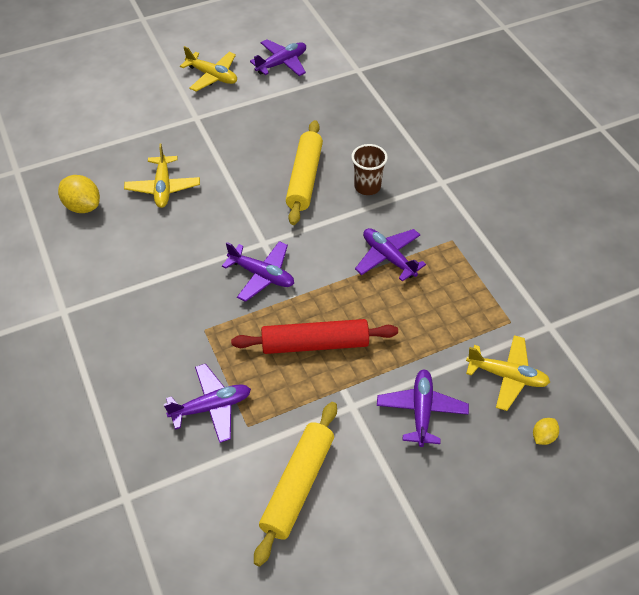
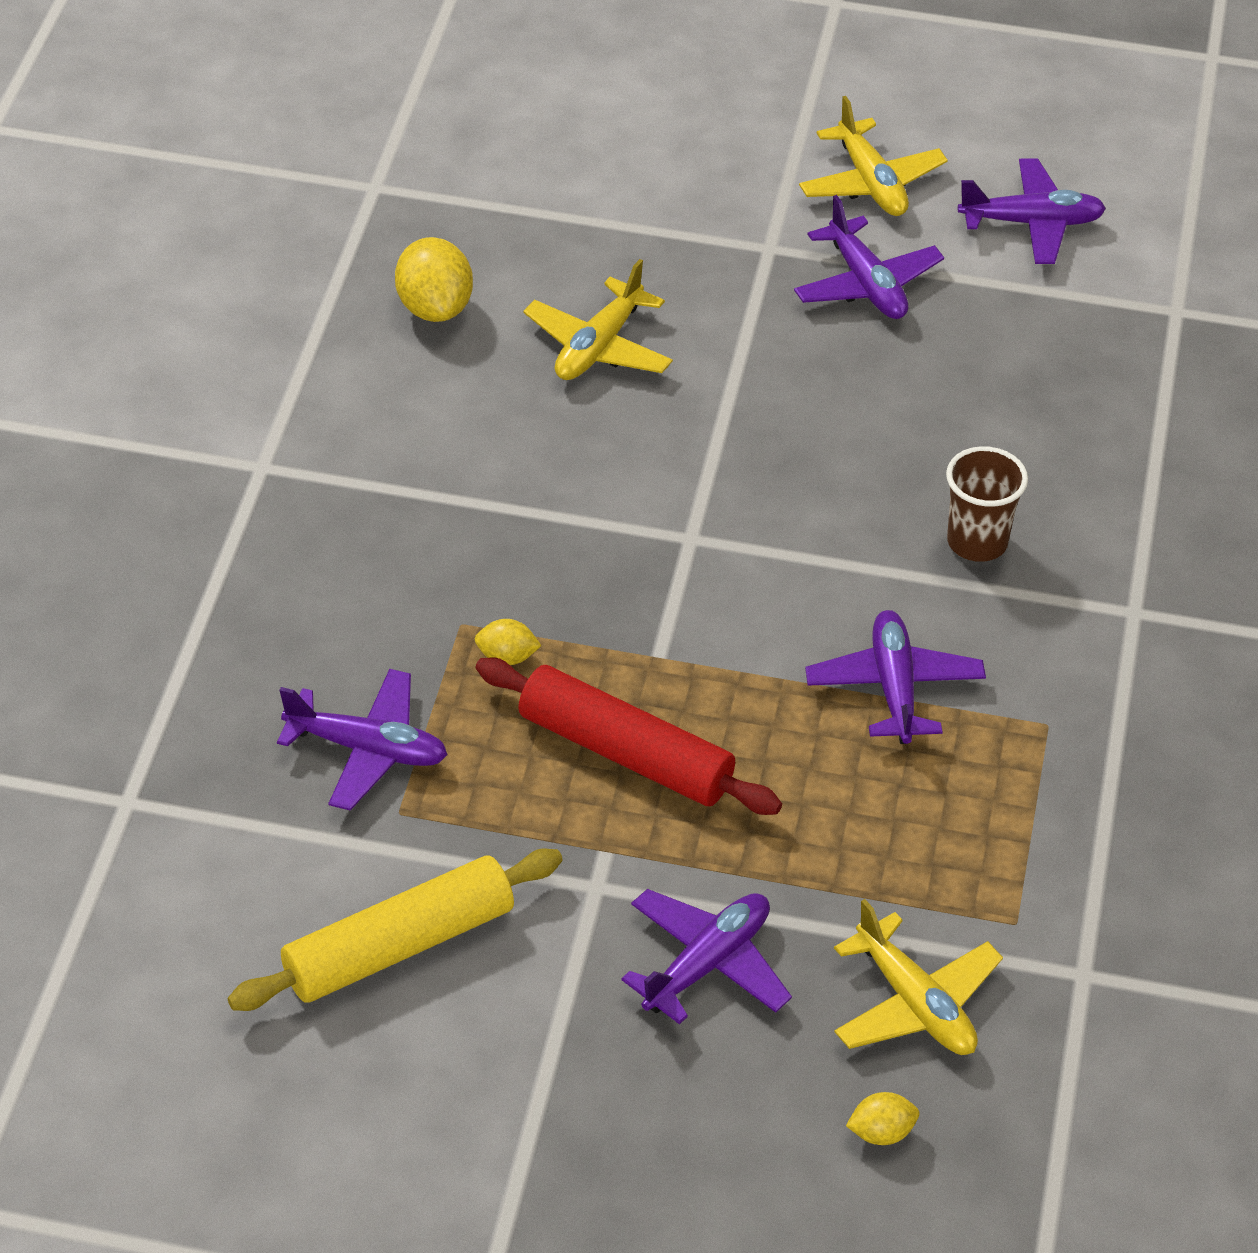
camera: 35 degrees right, 5 degrees down
(234, 332) = (507, 657): none -> yellow lemon
(261, 275) = (637, 590): purple plane -> purple plane (866, 284)
(304, 178) = (871, 464): yellow rolling pin -> none

